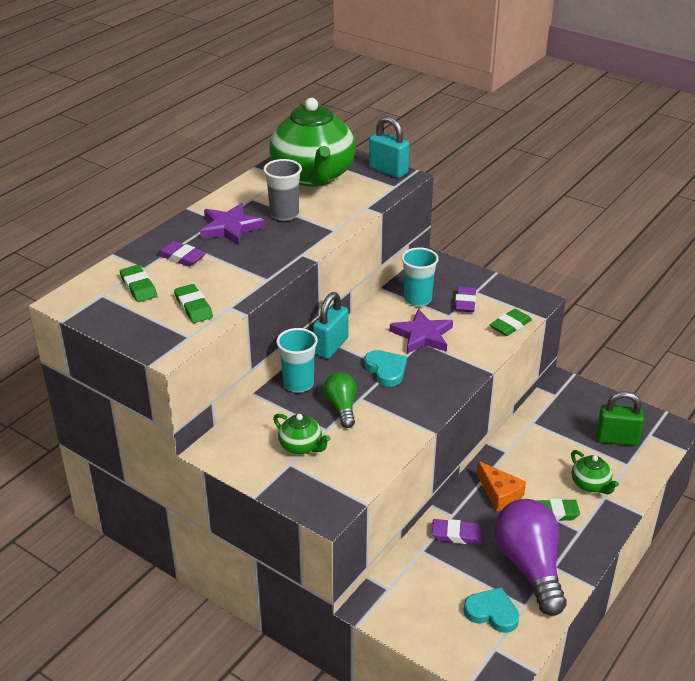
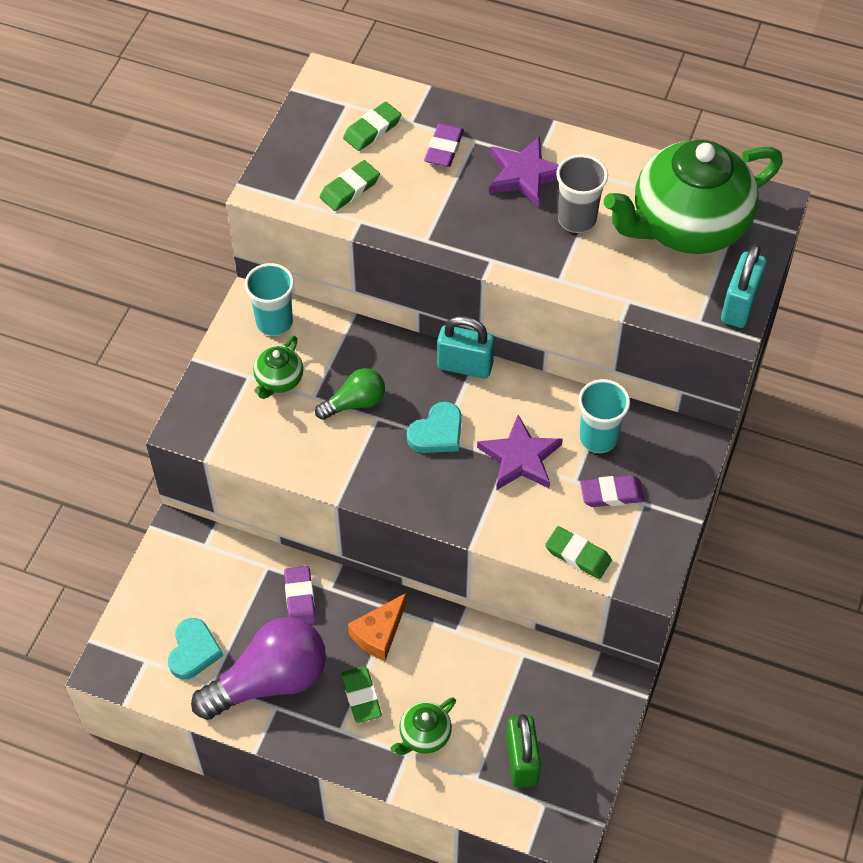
camera: 75 degrees right, 20 degrees up
(298, 384) = (384, 351): turquoise cup -> turquoise cup (274, 322)

